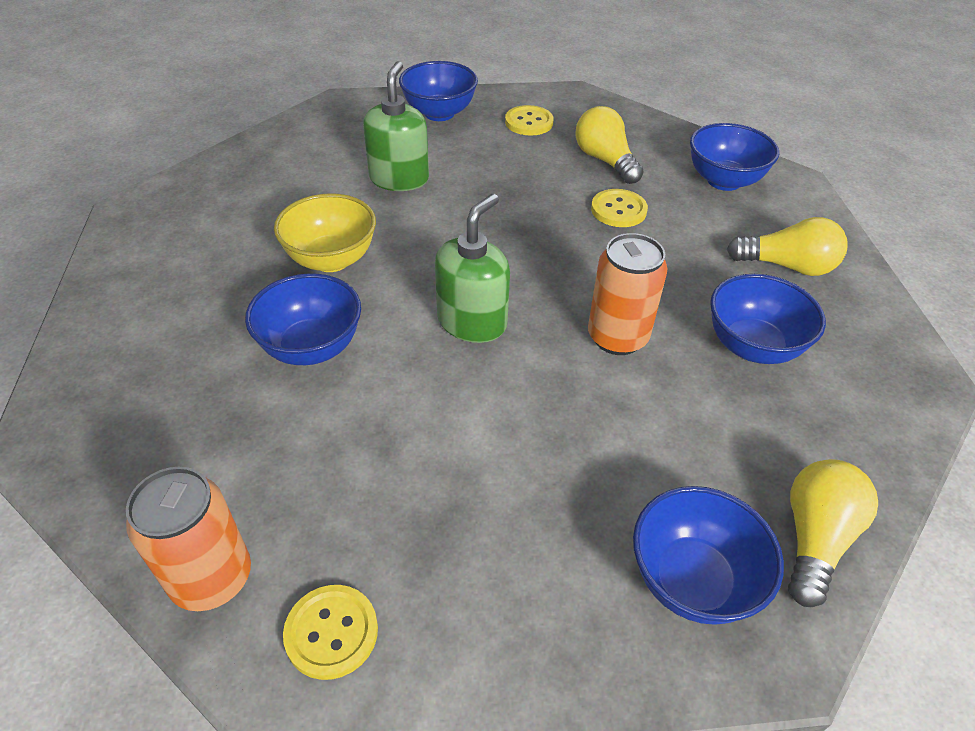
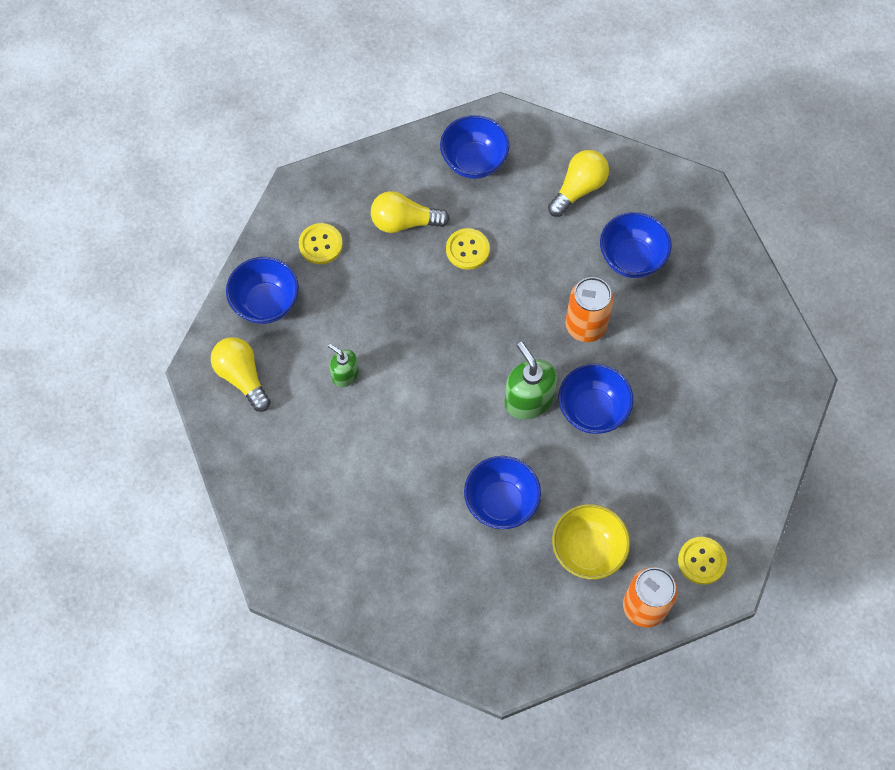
camera: 60 degrees left, 20 degrees up
(331, 259) = (418, 459): yellow bowl -> yellow bowl (587, 551)
(399, 179) = (345, 374): green soap dispenser -> green soap dispenser, size x0.60
(692, 580) = (753, 390): blue bowl -> blue bowl (592, 410)
(814, 539) = (760, 321): yellow light bulb -> yellow light bulb (242, 377)

